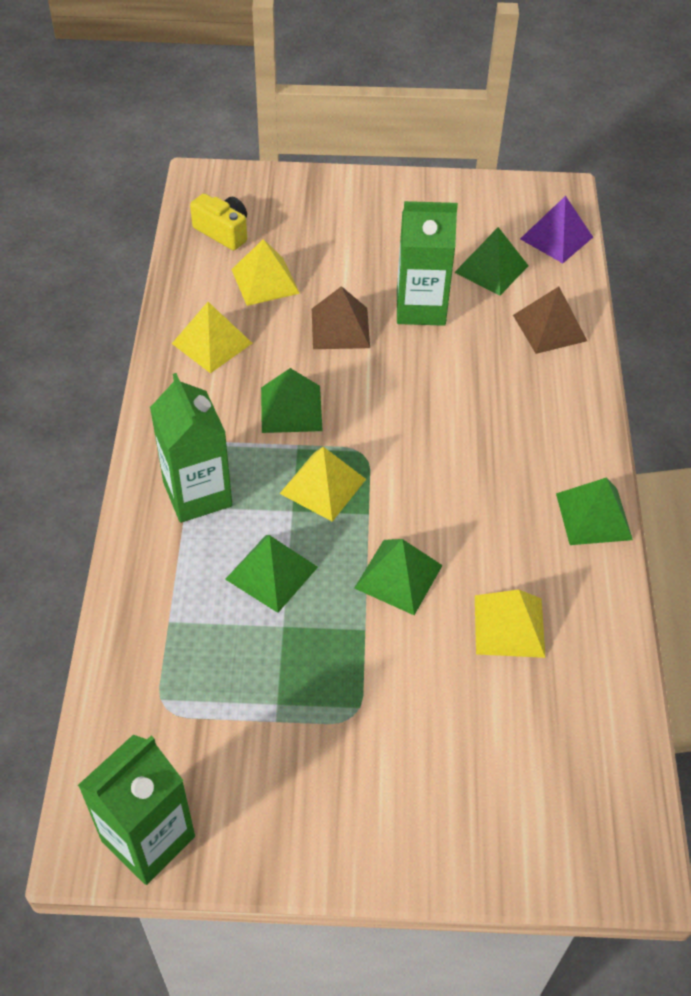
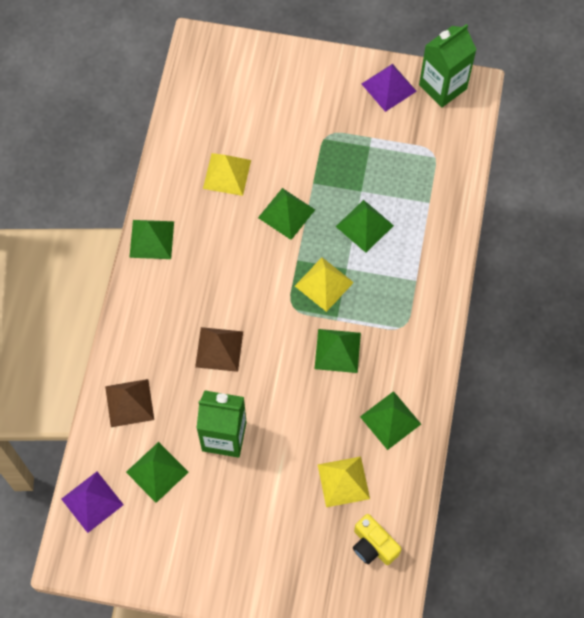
camera: 170 degrees left, 15 degrees up
(197, 494) = (408, 288): green carton -> none
(212, 343) = (390, 420): yellow pyramid -> green pyramid
(252, 823) = (388, 87): none -> purple pyramid
(340, 328) = (290, 423): brown pyramid -> brown pyramid (219, 349)

